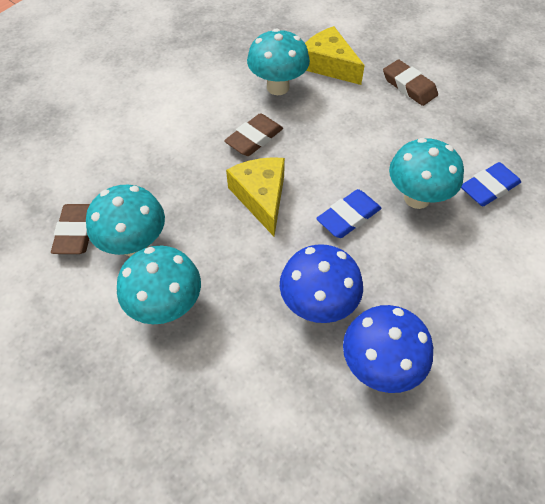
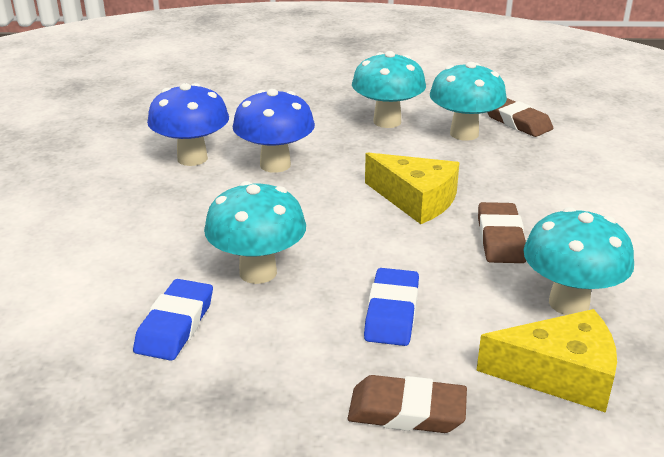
camera: 140 degrees right, 25 degrees down
(348, 217) = (314, 224): blue eraser -> blue eraser (392, 312)

